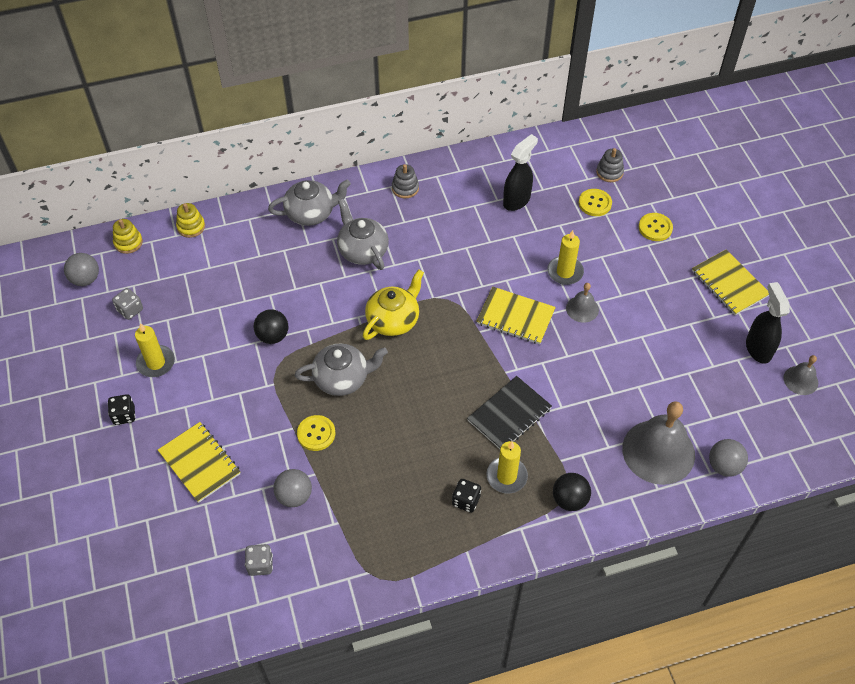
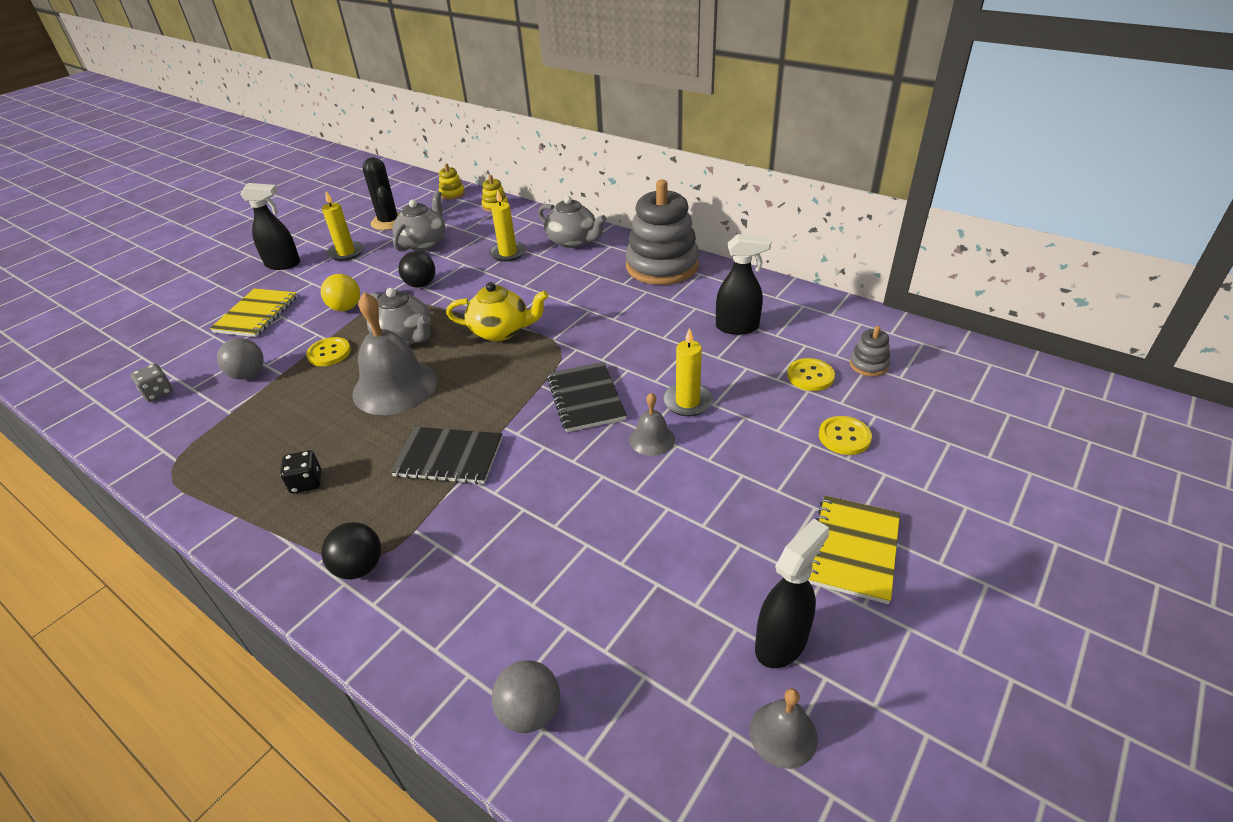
camera: 55 degrees right, 15 degrees down
(85, 279) = (401, 196): grey ball -> none
(124, 415) = (283, 264): black dice -> black spray bottle
(130, 310) = (388, 222): grey dice -> black cactus
(256, 398) = (346, 308): none -> yellow ball
(362, 250) = (563, 280): grey teapot -> grey teapot (423, 243)
(405, 188) = (662, 266): grey stacking toy -> grey stacking toy, size x2.36
(506, 476) = (360, 497): yellow candle -> yellow candle (508, 253)
(515, 317) = (586, 398): yellow notebook -> black notebook
(658, 451) = (498, 618): grey bell -> grey bell (395, 387)

